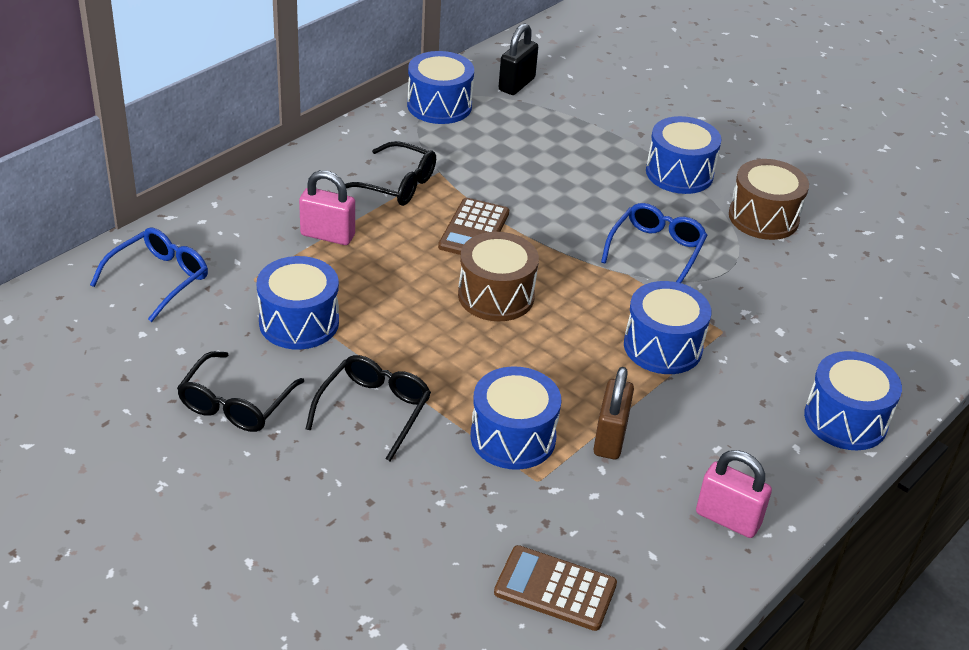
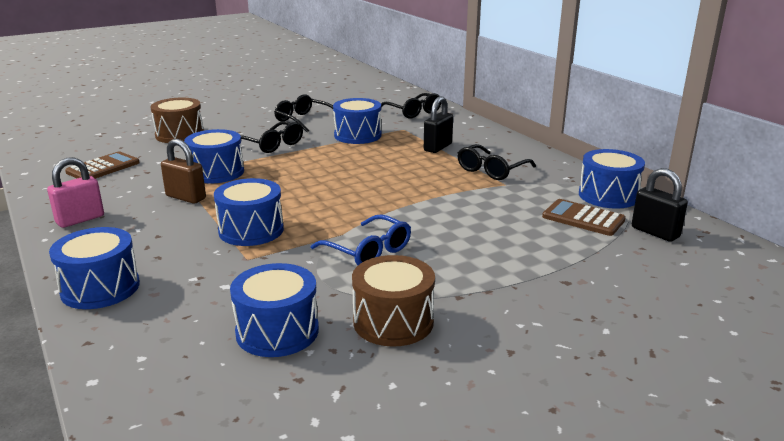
camera: 110 degrees right, 15 degrees down
(159, 279) = (413, 112): blue glasses -> black glasses
(327, 235) = (437, 147): pink padlock -> black padlock
(474, 230) = (427, 187): brown calculator -> brown calculator (583, 218)
(496, 295) = (348, 184): brown drum -> brown drum (180, 135)
(679, 173) = (487, 288): blue drum -> blue drum (277, 331)

